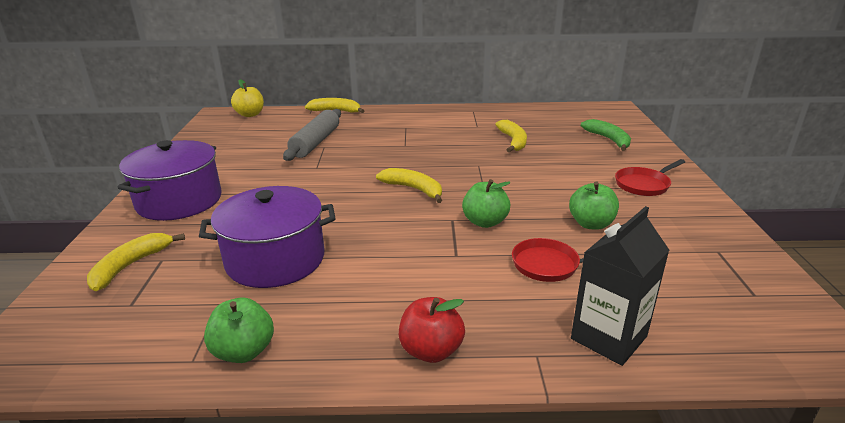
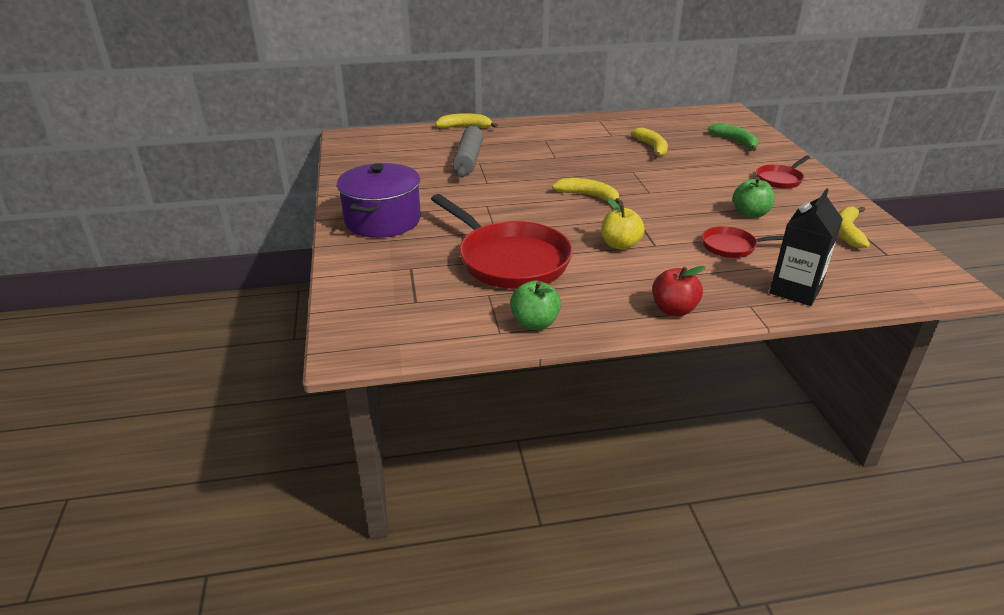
camera: 10 degrees left, 5 degrees up
(130, 266) = (388, 274): yellow banana -> yellow banana (847, 232)
(250, 114) = (380, 135): yellow apple -> yellow apple (620, 245)
(275, 259) = (509, 260): purple pot -> red pan
(485, 222) = (664, 218): green apple -> none

